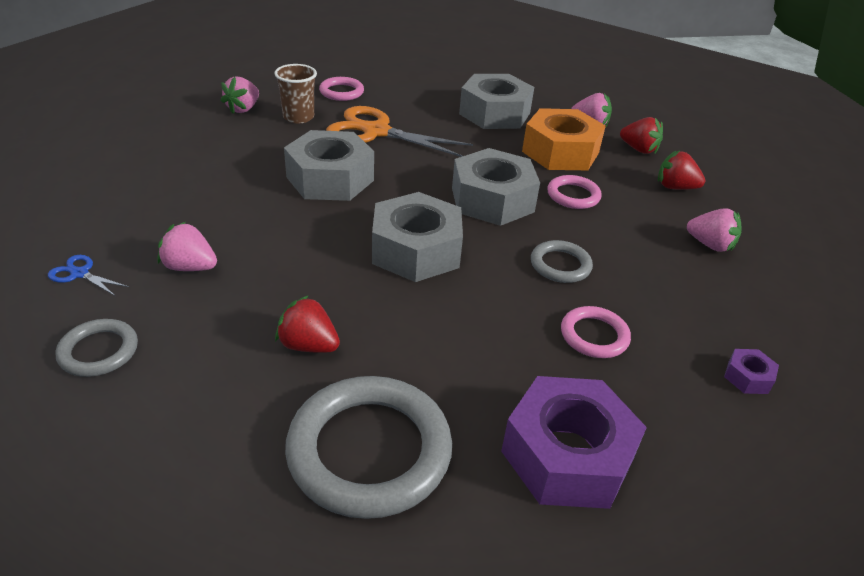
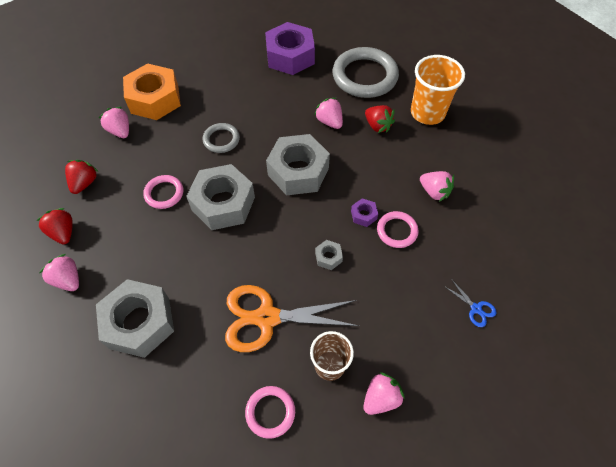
camera: 155 degrees left, 20 degrees up
(79, 274) = (497, 202): blue scissors -> blue scissors (476, 308)
(99, 351) = (477, 147): grey ring -> none
(205, 397) = (427, 113): none -> orange cup
(330, 179) = (328, 257): grey nut -> grey nut, size x0.42
(376, 132) = (267, 318): orange scissors -> orange scissors turned 135 degrees clockwise
(403, 331) = (329, 122): none -> pink strawberry
(560, 152) = (130, 245): orange nut -> orange nut (155, 99)
(594, 335) = (239, 97): pink ring -> pink ring (397, 231)
(675, 187) = (85, 183): red strawberry -> red strawberry turned 120 degrees counterclockwise
(748, 377) = (188, 63): purple nut -> purple nut (363, 215)

